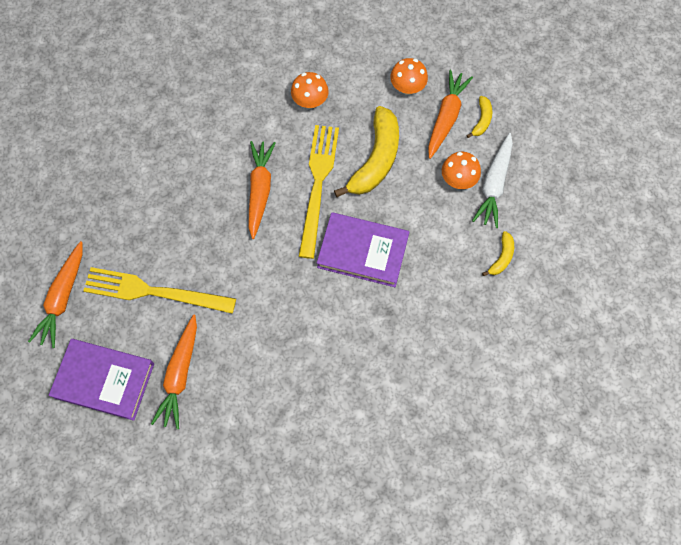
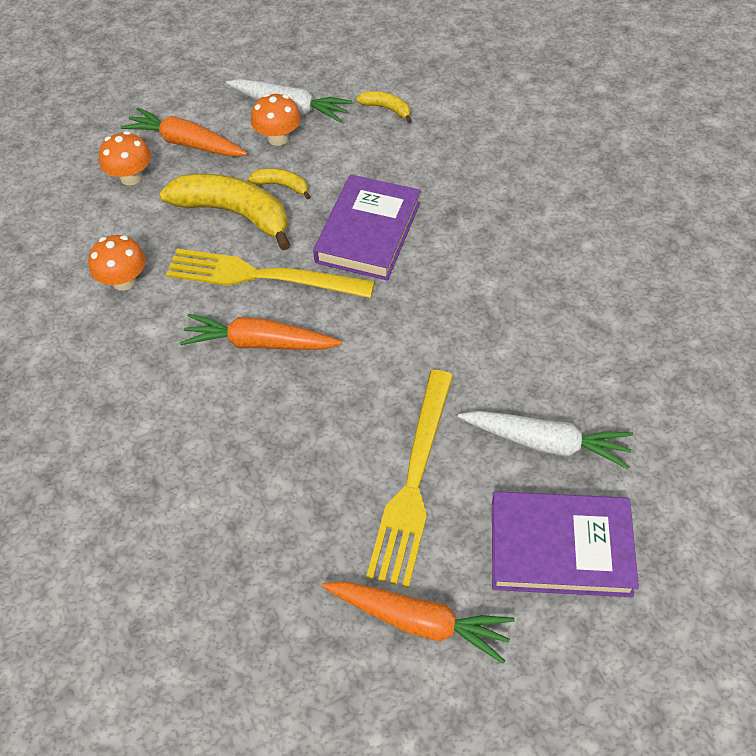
camera: 85 degrees left, 15 degrees down
(104, 380) = (560, 548): purple book -> purple book turned 75 degrees clockwise
(180, 374) = (545, 443): orange carrot -> white carrot
(481, 120) = (198, 112): yellow banana -> yellow banana (282, 186)

